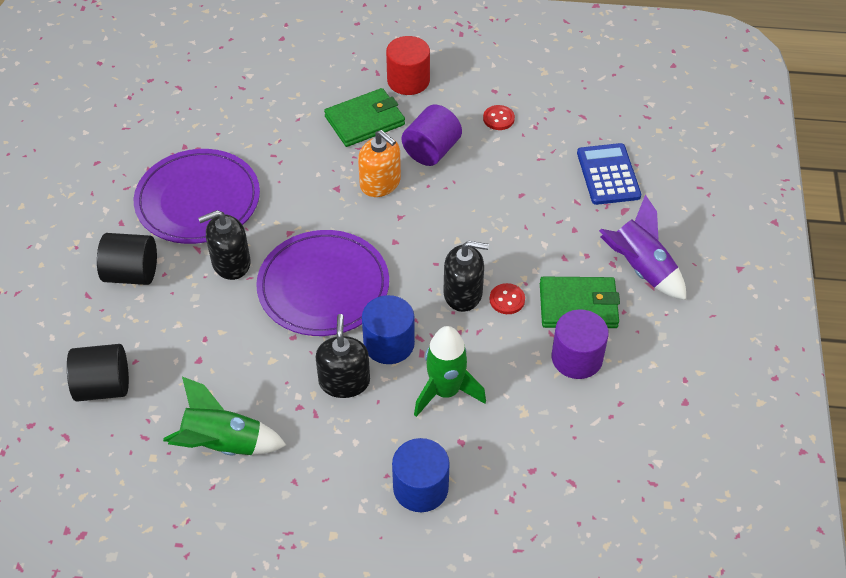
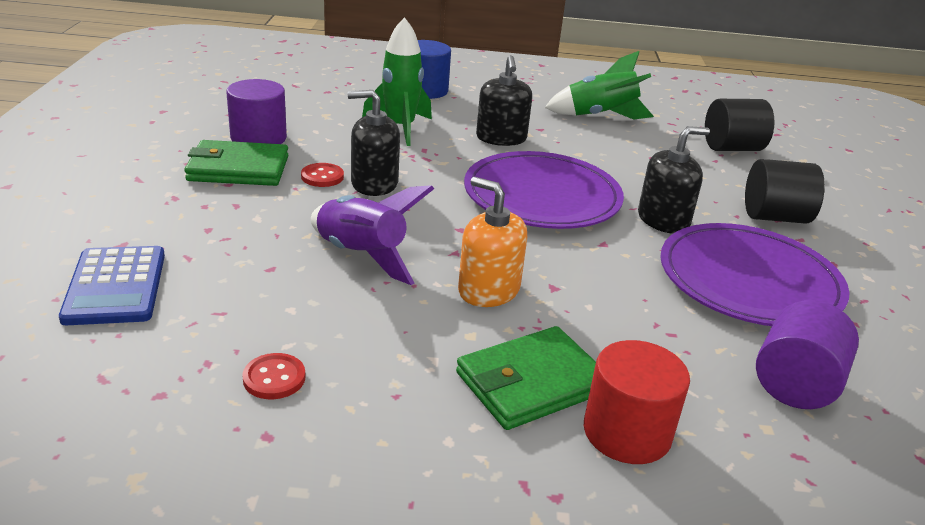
camera: 175 degrees right, 20 degrees down
(389, 343) = (459, 156): blue cylinder -> none
(408, 80) = (453, 463): red cylinder -> red cylinder (627, 432)
(431, 151) = (407, 330): purple cylinder -> purple cylinder (795, 384)
(640, 269) = (140, 191): purple rocket -> purple rocket (361, 255)

